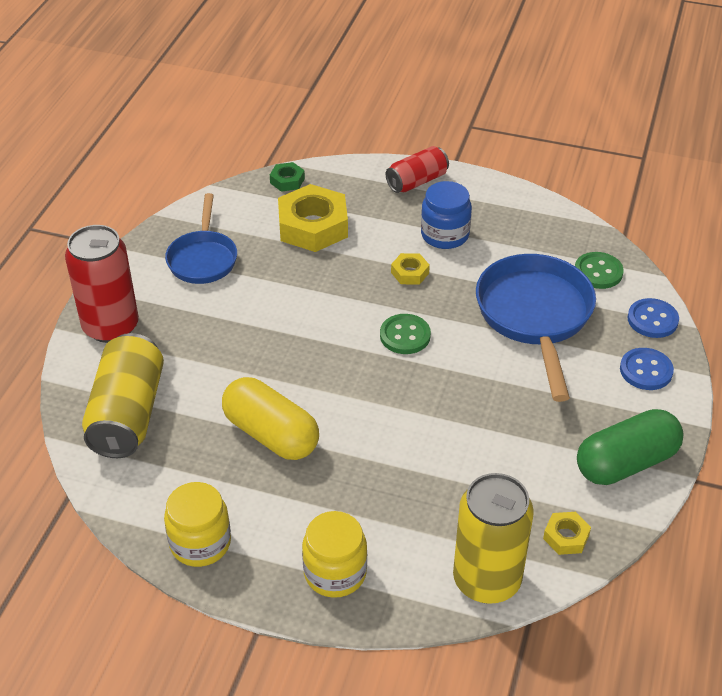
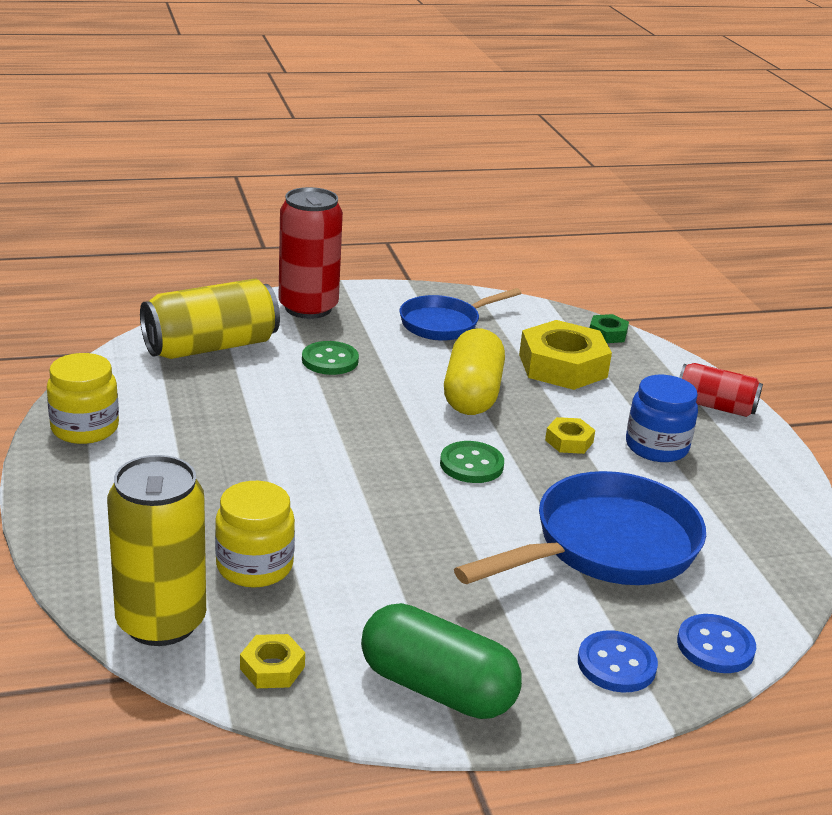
camera: 55 degrees right, 15 degrees down
(271, 434) = (253, 425): yellow capsule -> yellow capsule (472, 394)
(335, 573) = (101, 515): yellow jar -> yellow jar (254, 566)
(598, 272) = (743, 576): green button -> green button (330, 360)

